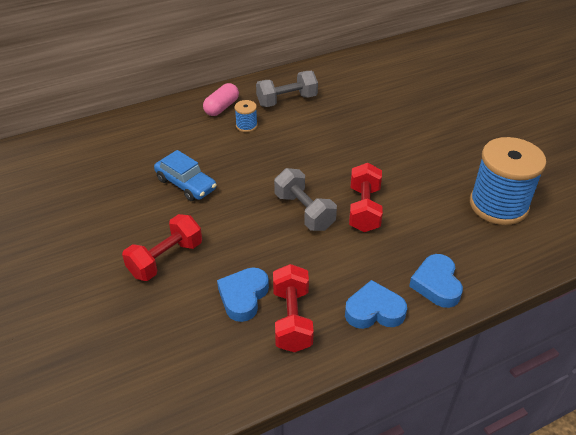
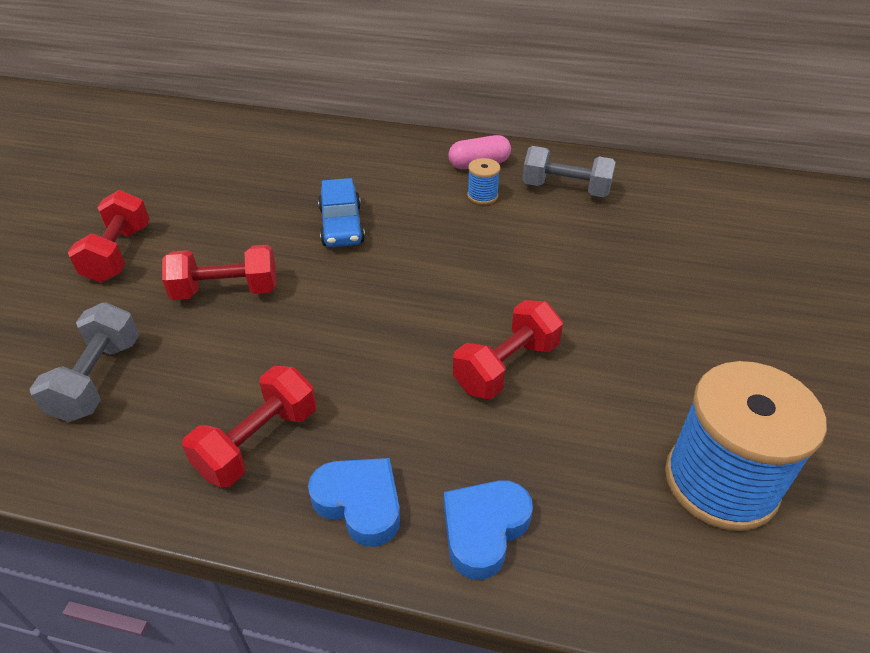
camera: 40 degrees right, 0 degrees up
(57, 280) = (118, 254): none -> red dumbbell
(243, 297) = (244, 380): blue heart -> none
(304, 211) = (428, 326): grey dumbbell -> grey dumbbell (98, 379)

